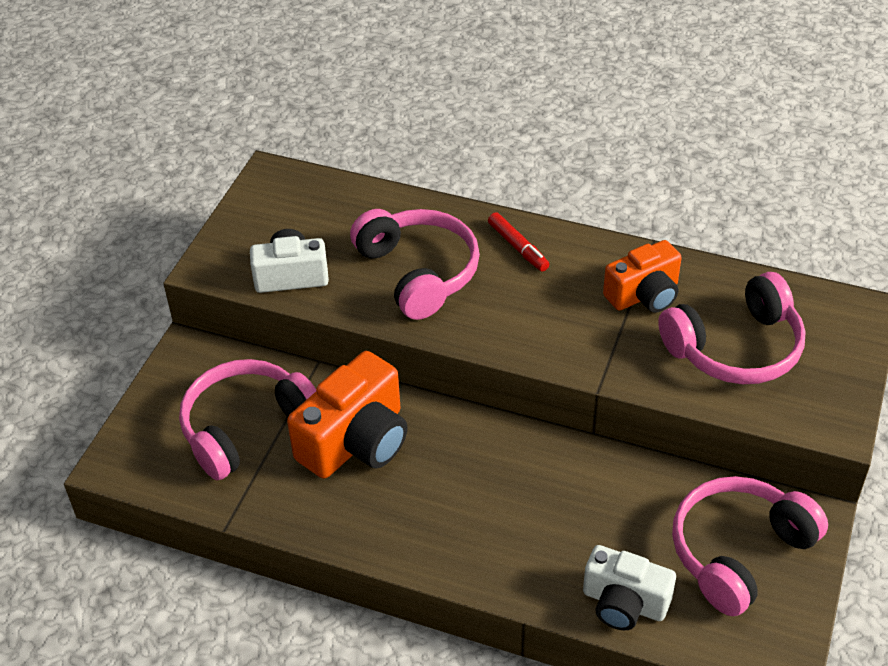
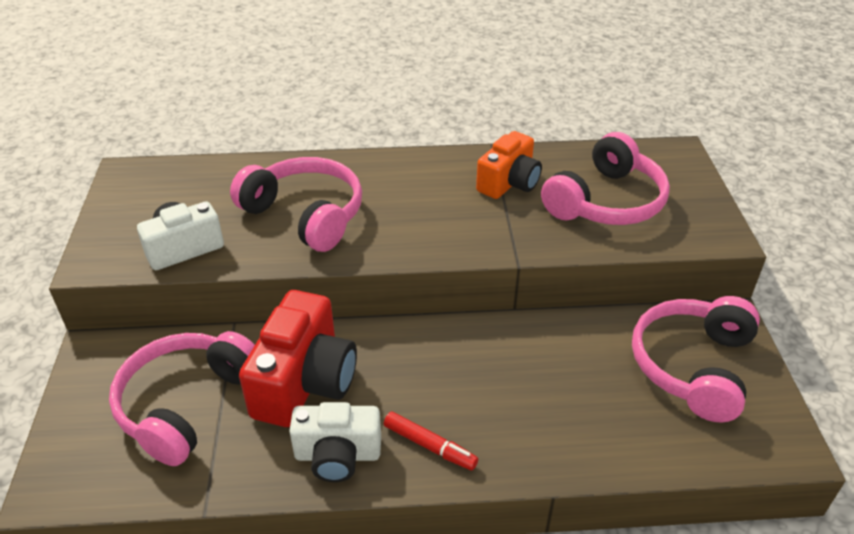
camera: 25 degrees left, 5 degrees down
(356, 441) = (305, 382): orange camera -> red camera
(518, 247) = (383, 174): red marker -> red marker (430, 446)
(624, 603) = (630, 444): white camera -> white camera (337, 455)

